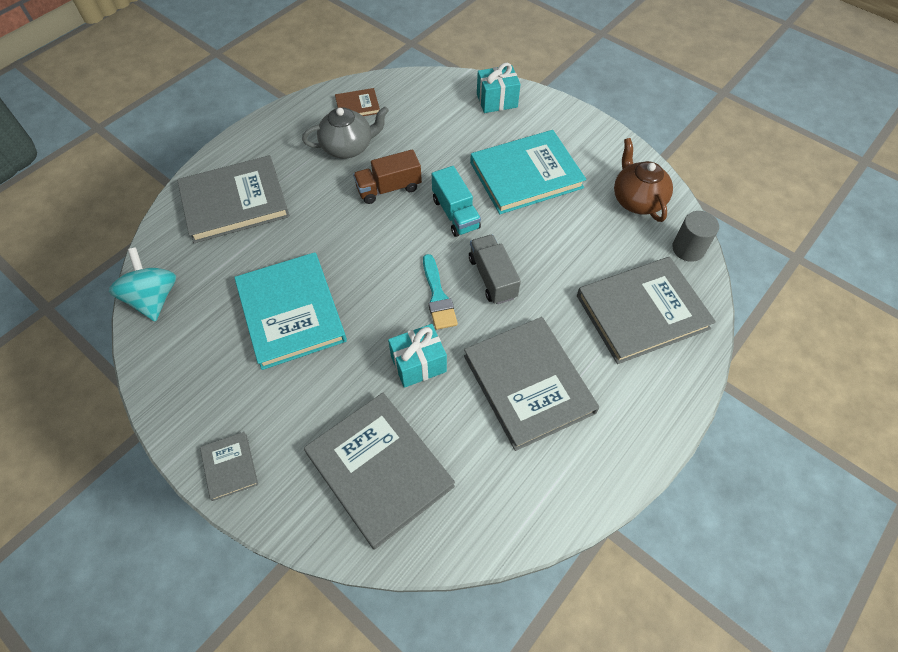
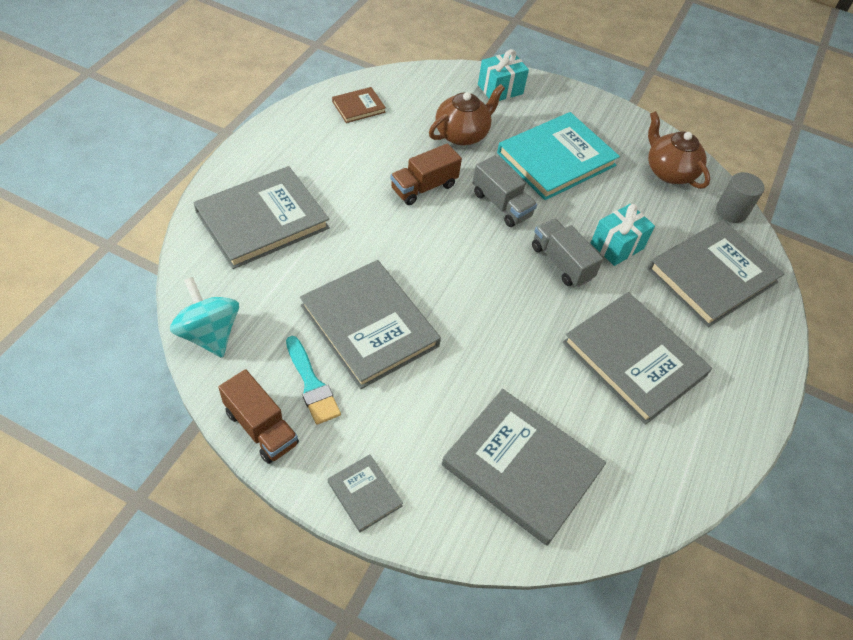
camera: 20 degrees left, 5 degrees down
(165, 390) = (261, 428): none -> brown truck
(291, 312) = (369, 326): turquoise book -> grey book
(348, 147) = (365, 150): grey teapot -> none
(418, 364) = (521, 357): turquoise gift -> turquoise gift (617, 246)
(438, 296) = (515, 288): turquoise brush -> turquoise brush (312, 384)
(444, 141) = (462, 134): none -> brown teapot
(455, 213) = (501, 204): turquoise truck -> grey truck

